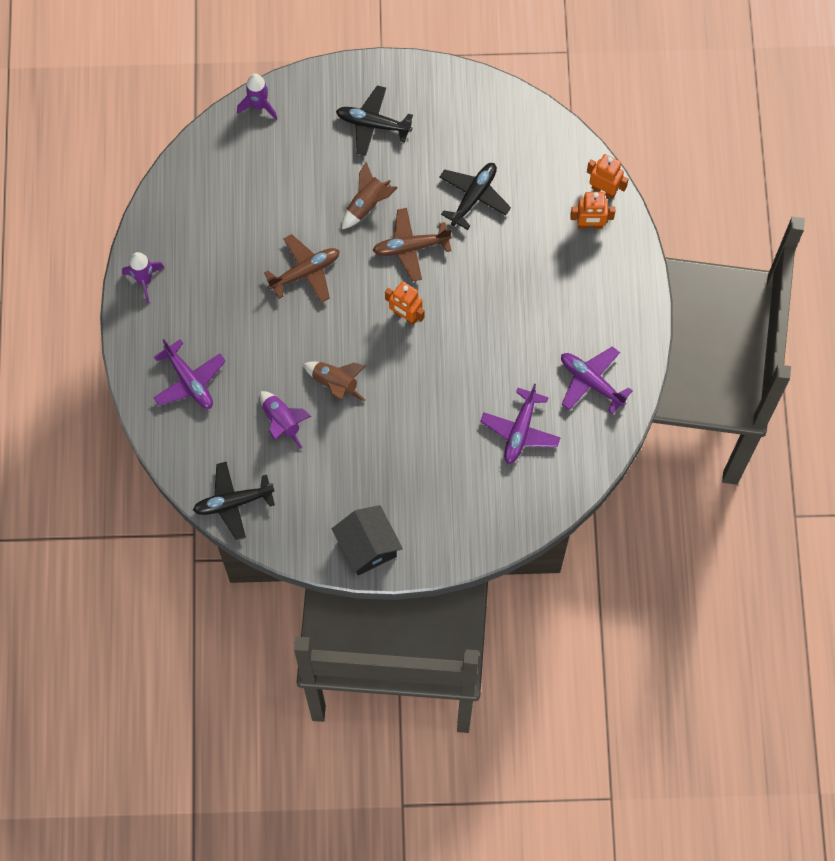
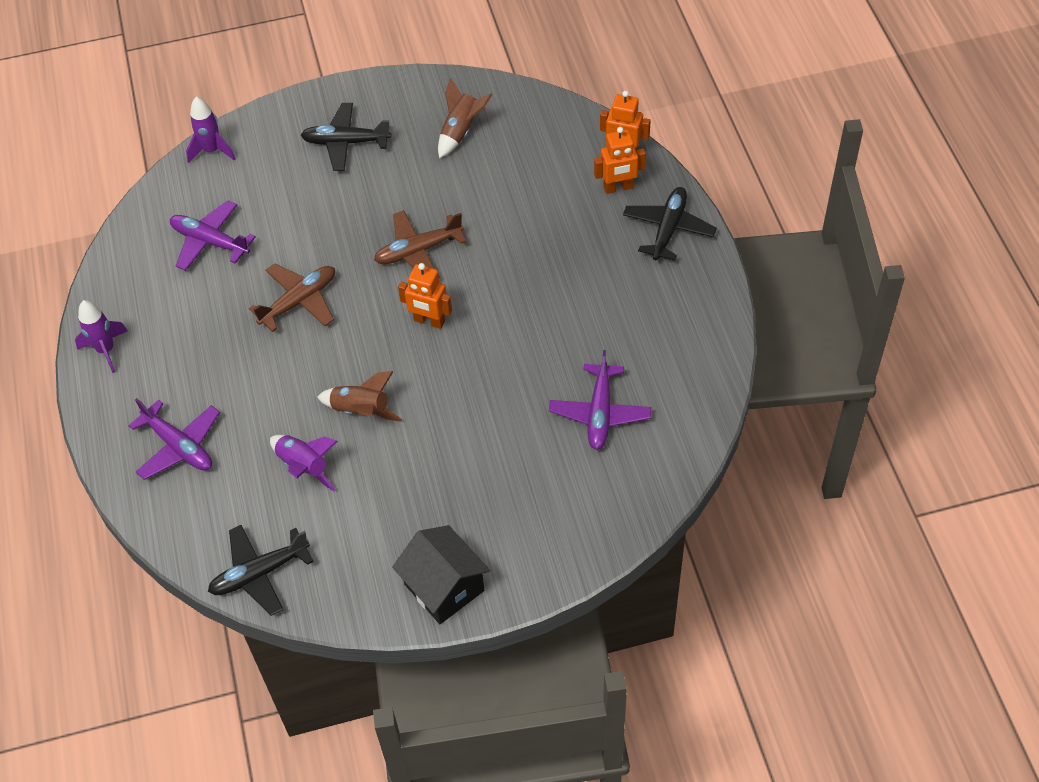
camera: 10 degrees left, 15 degrees down
(367, 204) = (357, 219): brown rocket -> brown rocket (461, 131)
(474, 197) = (478, 187): black plane -> black plane (668, 229)
(591, 382) = (669, 343): purple plane -> purple plane (210, 242)

